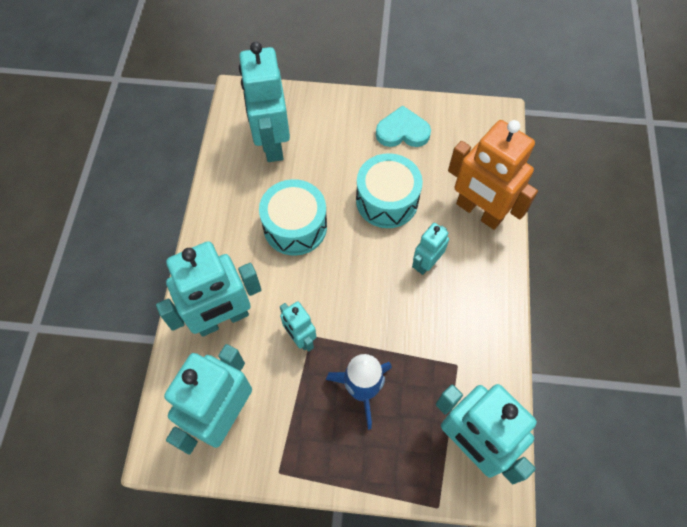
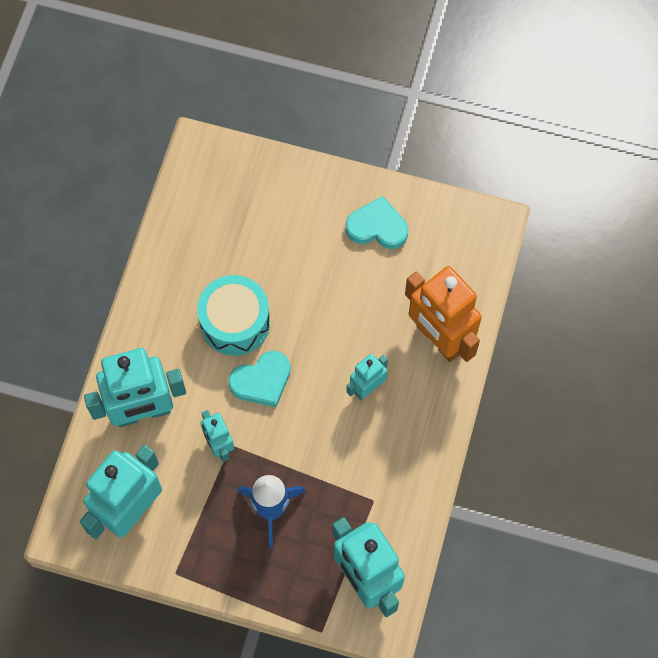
camera: 10 degrees right, 5 degrees up
(272, 143) = (226, 218): turquoise robot -> none
(329, 273) = (261, 381): none -> turquoise heart
(387, 200) = (341, 308): turquoise drum -> none

